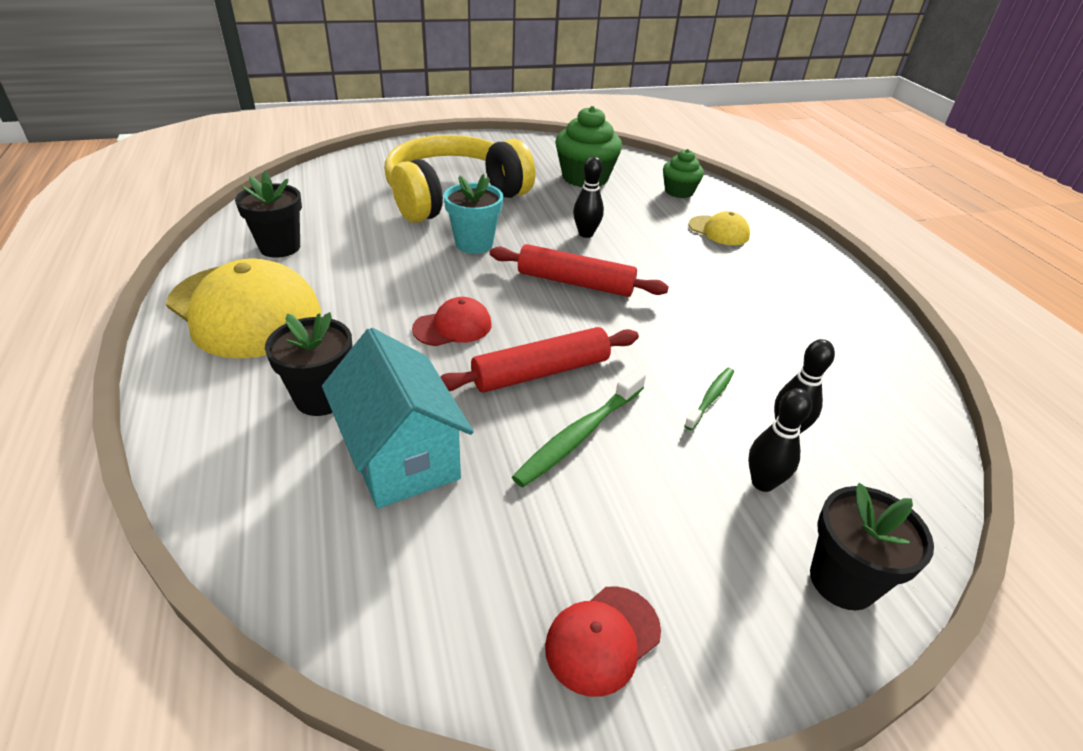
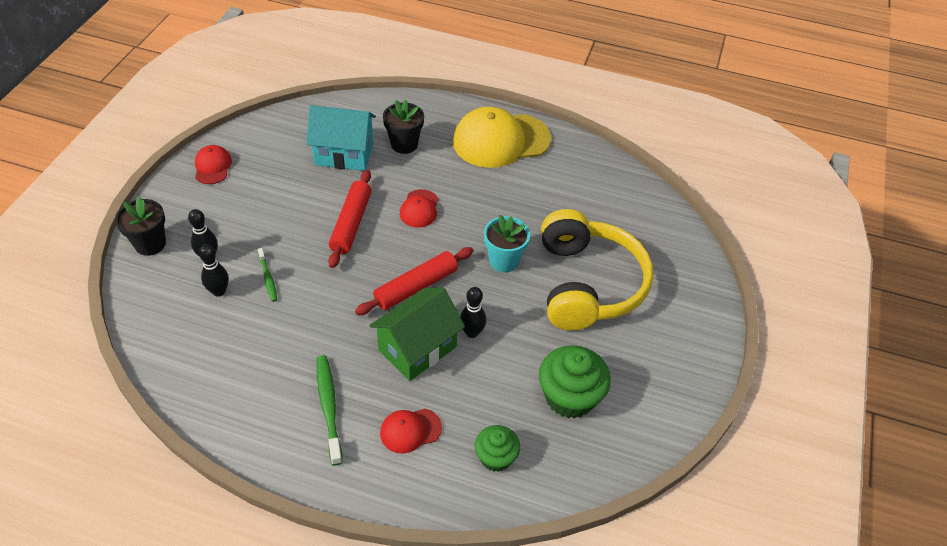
camera: 125 degrees right, 10 degrees up
(280, 247) = (564, 171): black flower pot -> none
(579, 435) = (298, 213): green toothbrush -> green toothbrush (329, 407)
(643, 255) = (417, 348): none -> green house
(718, 231) = (410, 430): yellow cap -> red cap

